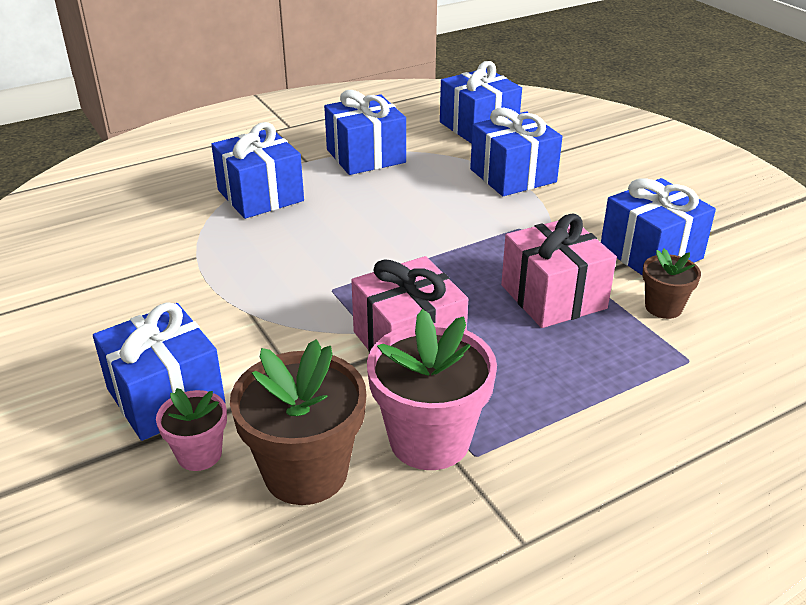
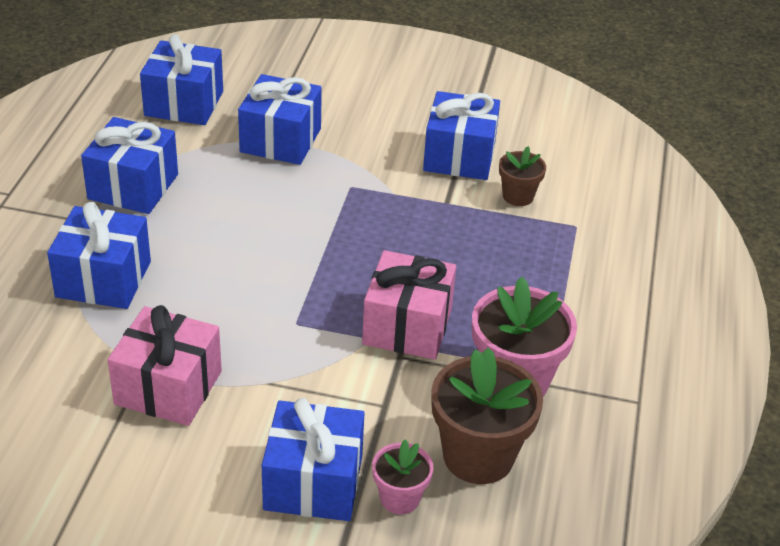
camera: 50 degrees left, 5 degrees up
(553, 297) = (447, 230): pink gift -> pink gift (168, 387)

